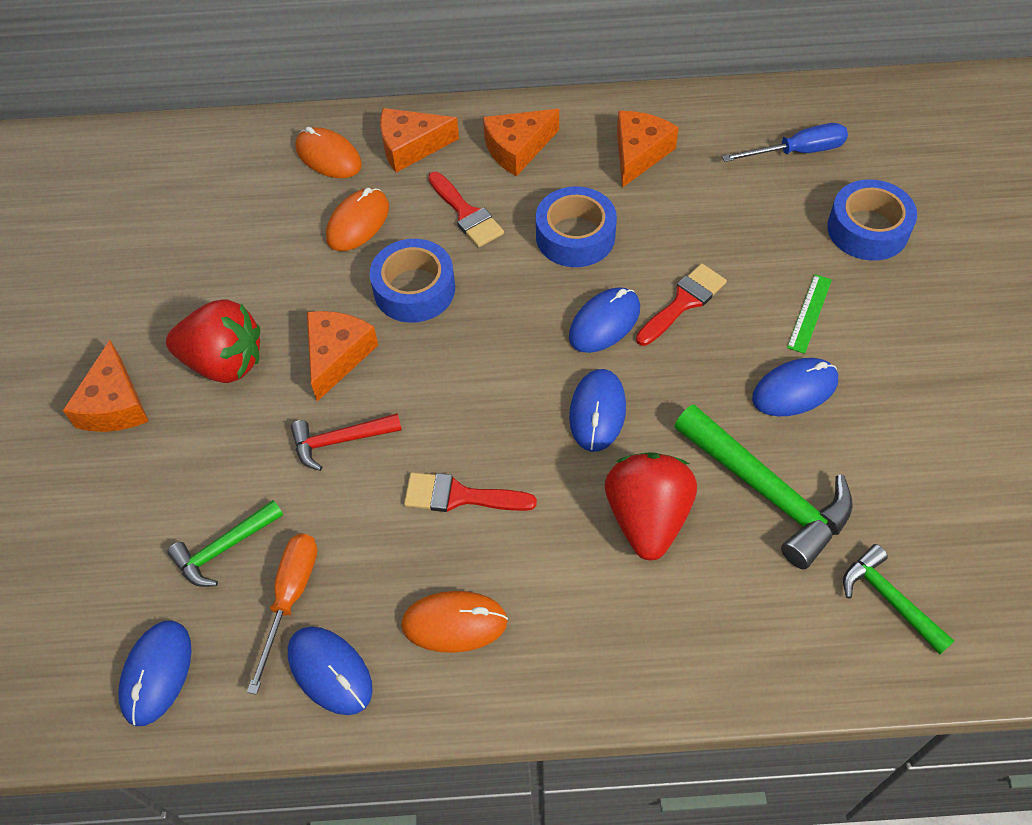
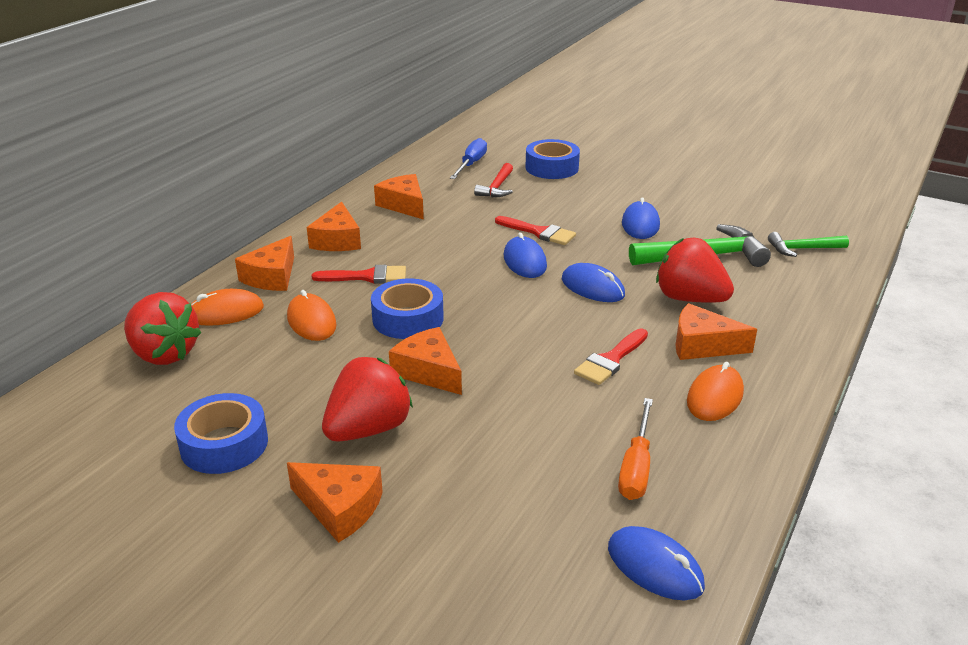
camera: 60 degrees left, 25 degrees down
(224, 549) = (559, 488): green hammer -> none
(241, 162) = (164, 354): none -> red strawberry
(290, 598) = (636, 467): orange screwdriver -> orange screwdriver turned 120 degrees counterclockwise
(330, 671) = (717, 467): blue mouse -> none
(340, 441) = (510, 396): red hammer -> red hammer (497, 188)
(551, 571) = (702, 345): none -> orange cheese
(575, 236) = (441, 247): blue tape -> blue tape (224, 444)
(683, 302) = (539, 232): red brush -> red brush turned 135 degrees clockwise
(809, 313) = (591, 202): green ruler -> none

